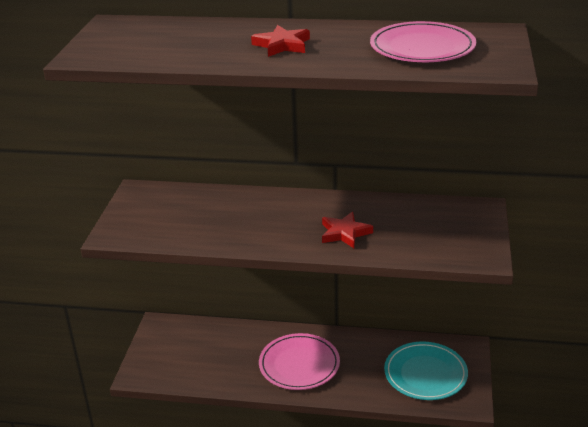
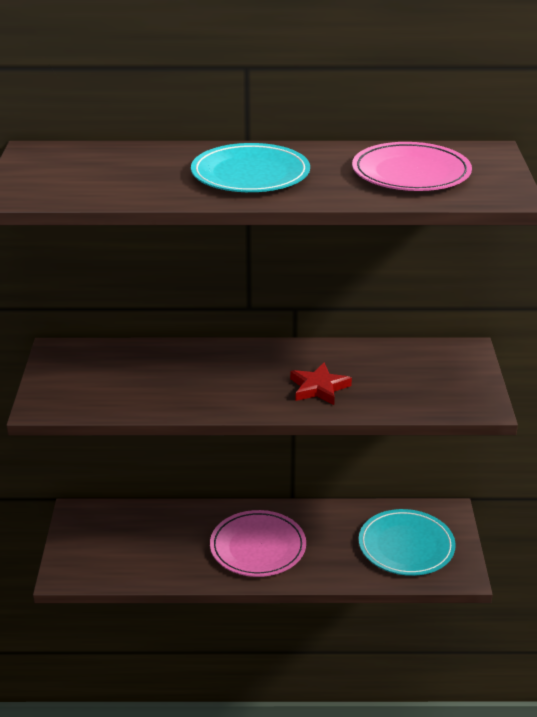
camera: 10 degrees left, 0 degrees up
(282, 45) = (250, 174): red star -> turquoise plate

